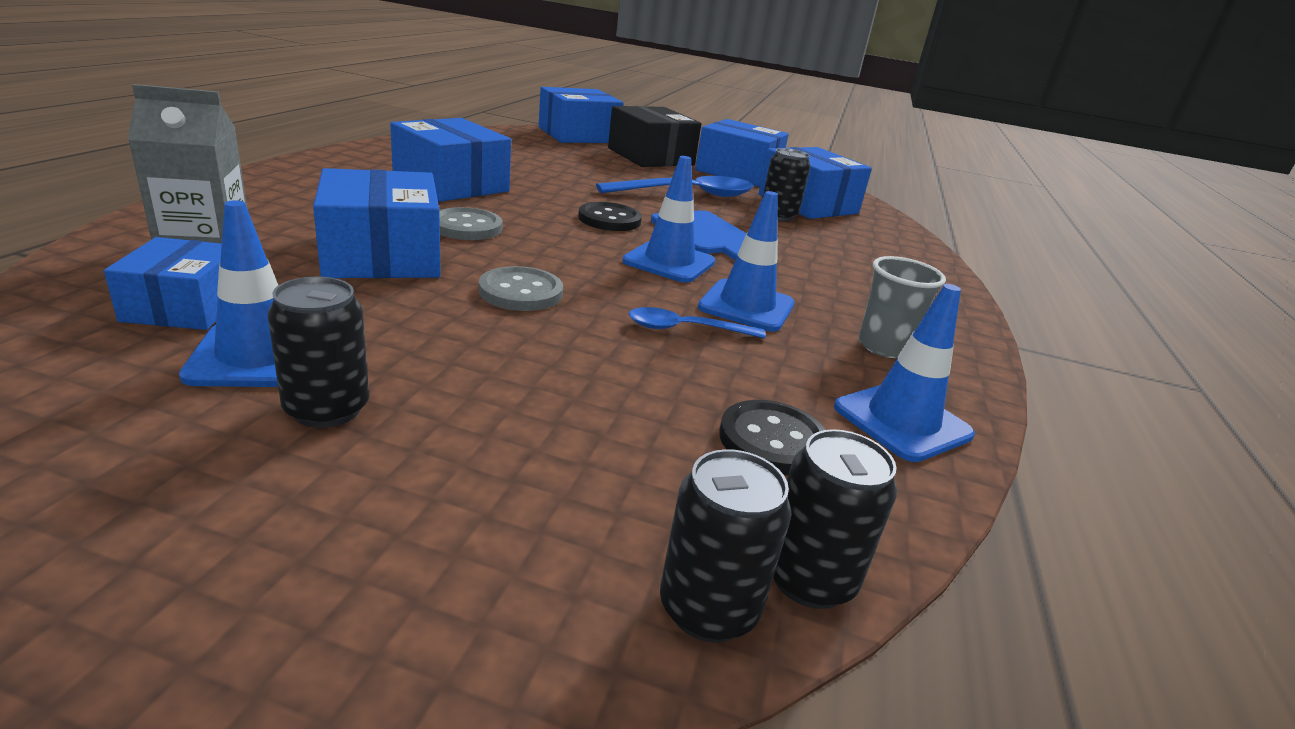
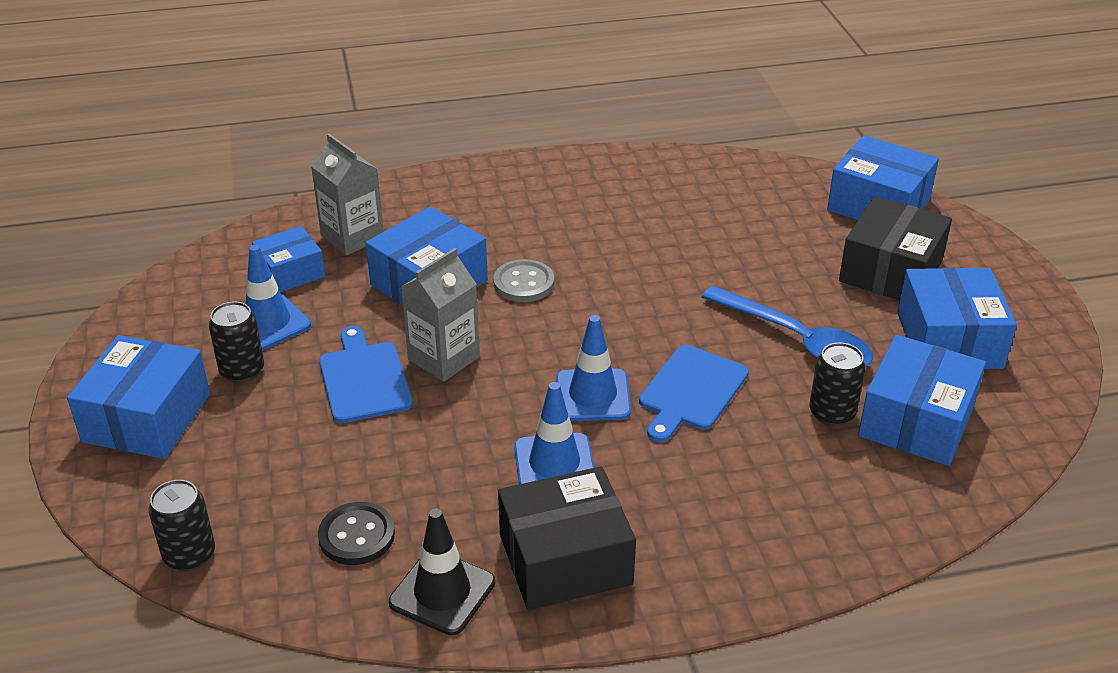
camera: 65 degrees right, 10 degrees up
(451, 184) = (602, 230): blue box -> blue box (147, 418)
(488, 339) = (363, 379): none -> blue cutting board
(521, 292) = (444, 358): grey button -> grey carton
(609, 219) = (645, 330): black button -> none
(685, 329) = (473, 449): blue spoon -> none
(809, 579) = (234, 584): black can -> none
(883, 347) = (565, 559): grey cup -> black box
(902, 421) = (442, 592): blue traffic cone -> black traffic cone

